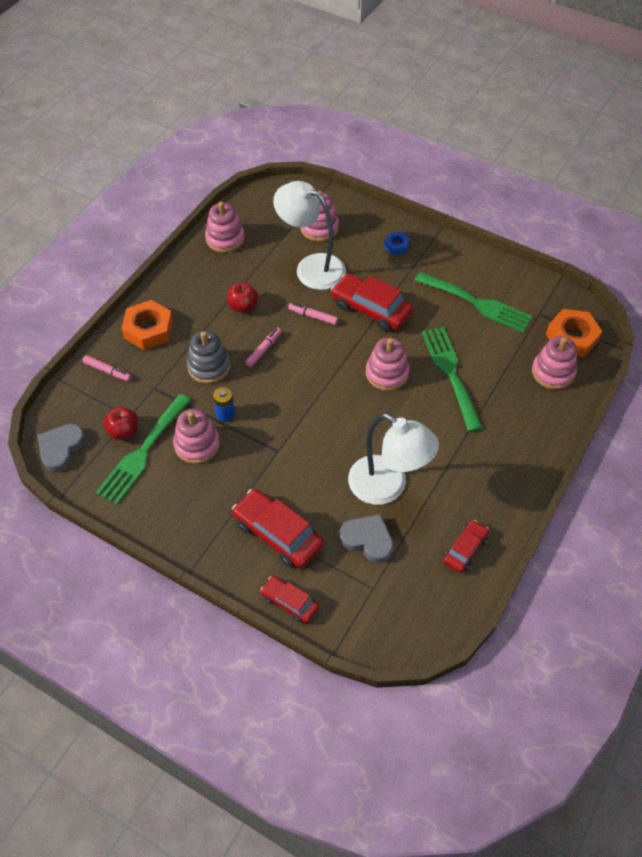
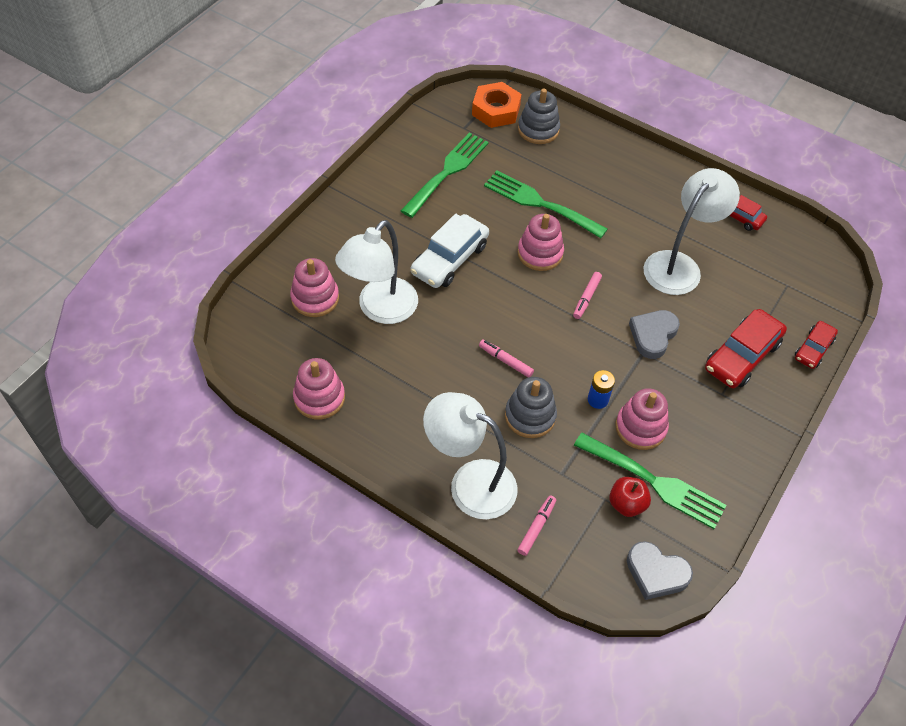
camera: 90 degrees left, 0 degrees up
(148, 329) = (470, 483): orange nut -> white lamp
(243, 306) = (437, 380): red apple -> none
(313, 316) = (457, 312): pink marker -> pink marker (586, 298)
(367, 540) = (738, 285): grey heart -> grey heart (653, 335)
(371, 309) = (449, 259): red car -> white car
(396, 246) = (355, 229): blue nut -> none
(450, 373) = (539, 203): green fork -> green fork turned 45 degrees clockwise
(553, 372) = (538, 130): pink stacking toy -> grey stacking toy

